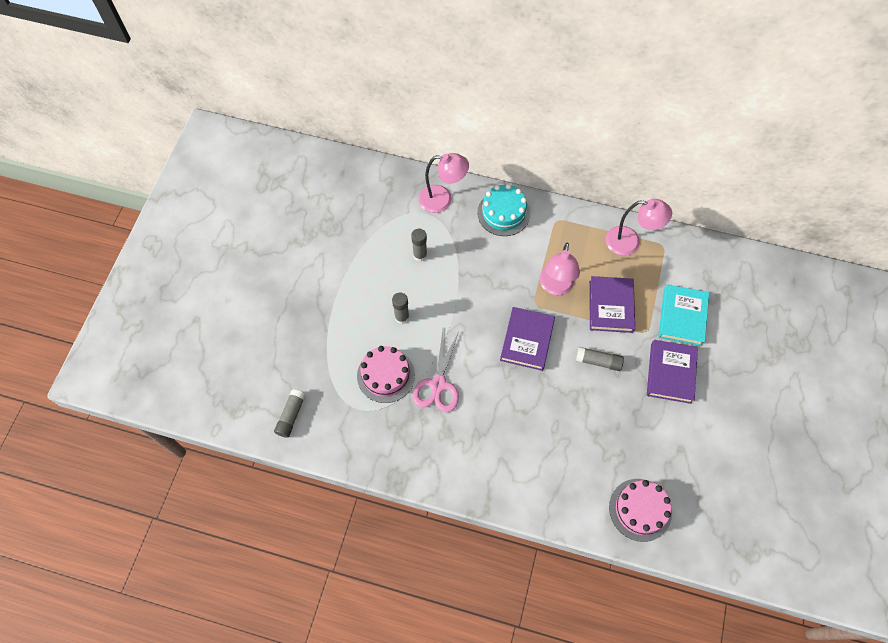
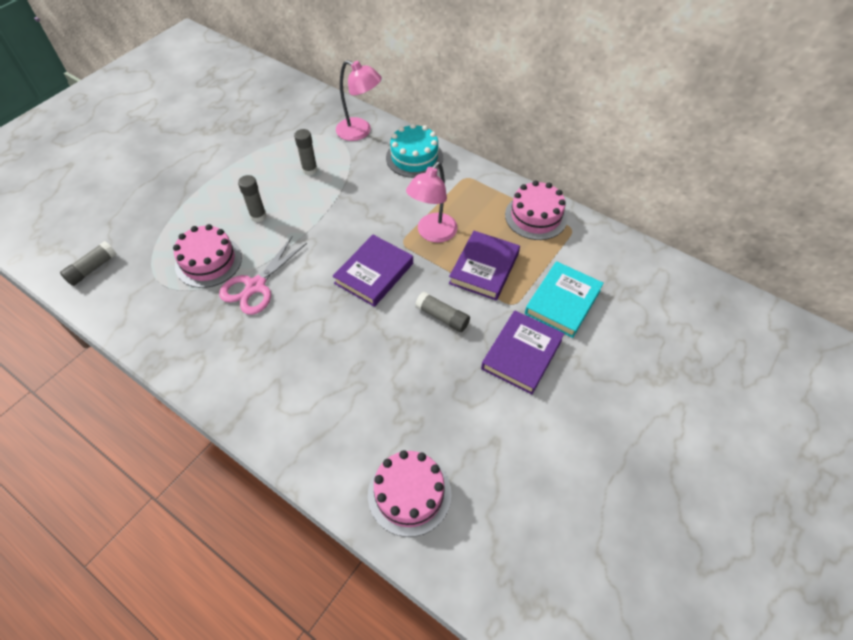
camera: 20 degrees right, 10 degrees down
(630, 242) = (536, 216): pink lamp -> pink cake

